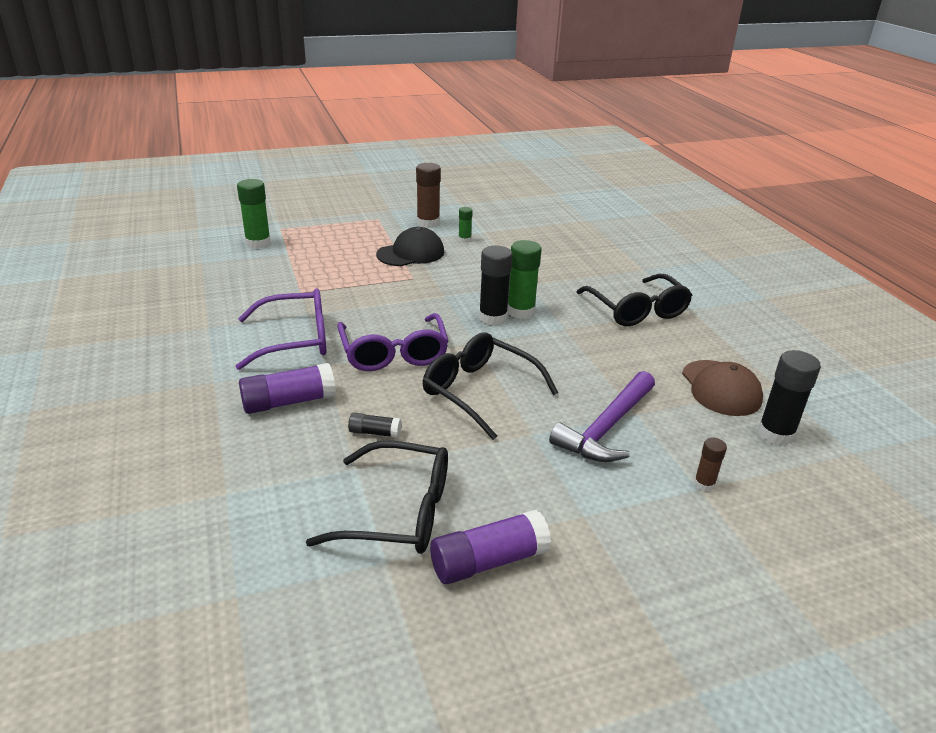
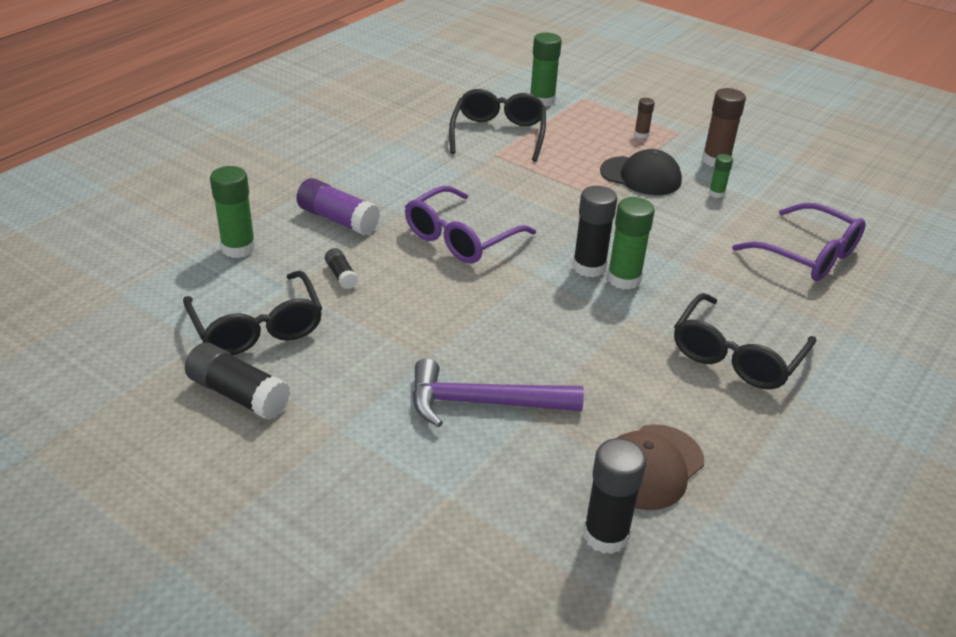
camera: 55 degrees right, 5 degrees up
(257, 478) = (238, 248): none -> green glue stick
(295, 340) = (422, 184): purple glasses -> purple glasses (808, 255)
(479, 391) = (456, 306): black glasses -> black glasses (498, 134)
(488, 561) = (238, 394): purple glue stick -> black glue stick
(704, 484) = (457, 498): brown glue stick -> brown glue stick (641, 135)

